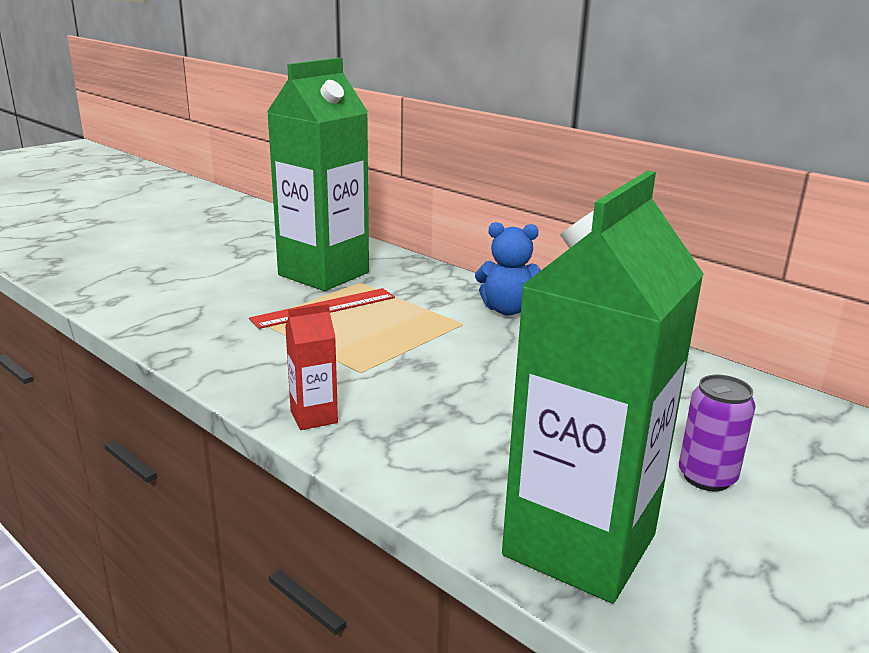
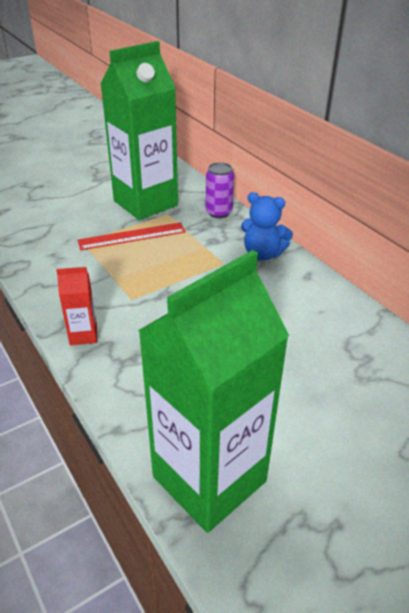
camera: 15 degrees right, 15 degrees up
(707, 477) = (332, 437): purple can -> purple can (218, 212)

